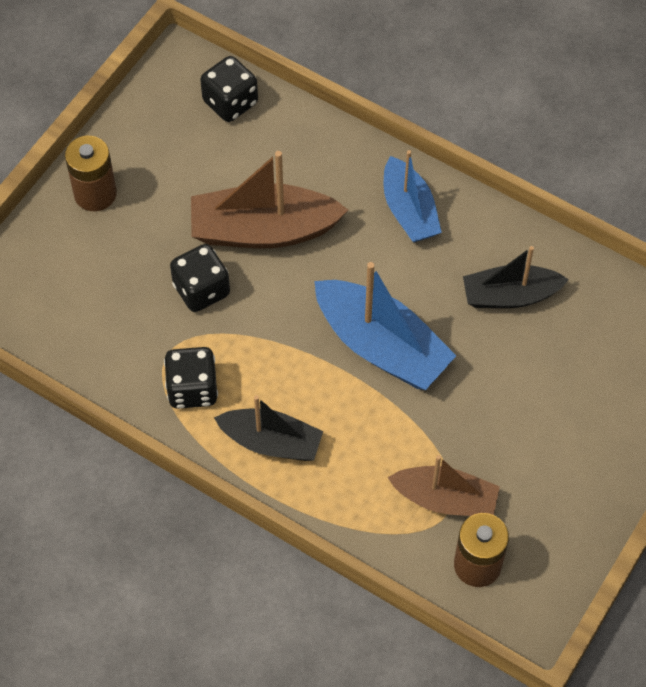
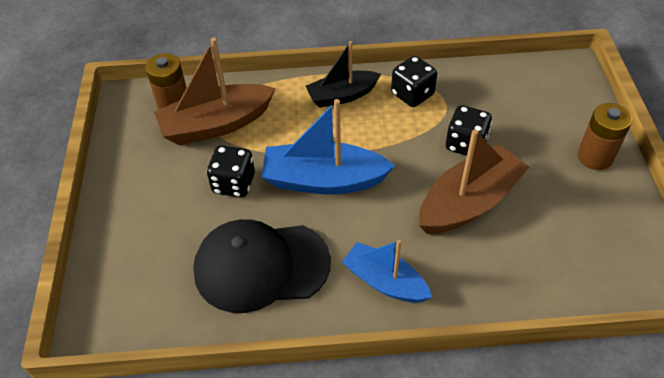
camera: 145 degrees right, 10 degrees down
(230, 102) = (594, 277): black dice -> black dice (234, 184)
(445, 499) = (216, 124): brown boat -> brown boat, size x1.52
(510, 295) = (261, 266): black boat -> black cap

